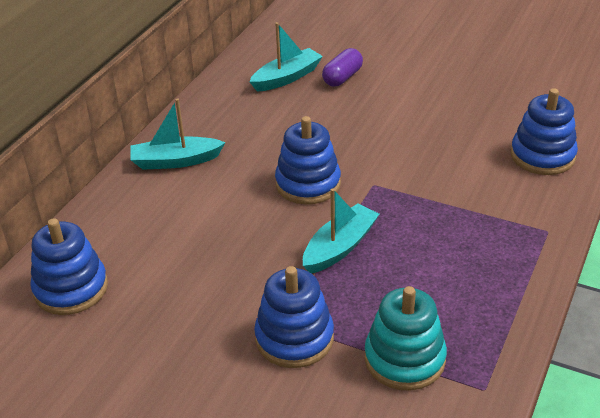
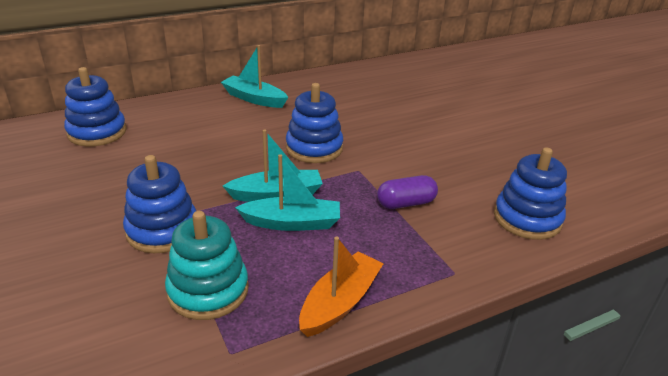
camera: 35 degrees right, 5 degrees down
(287, 77) = (392, 86): turquoise boat -> turquoise boat (292, 223)
(342, 77) = (432, 101): purple capsule -> purple capsule (406, 203)
(505, 304) = (340, 302): none -> orange boat

